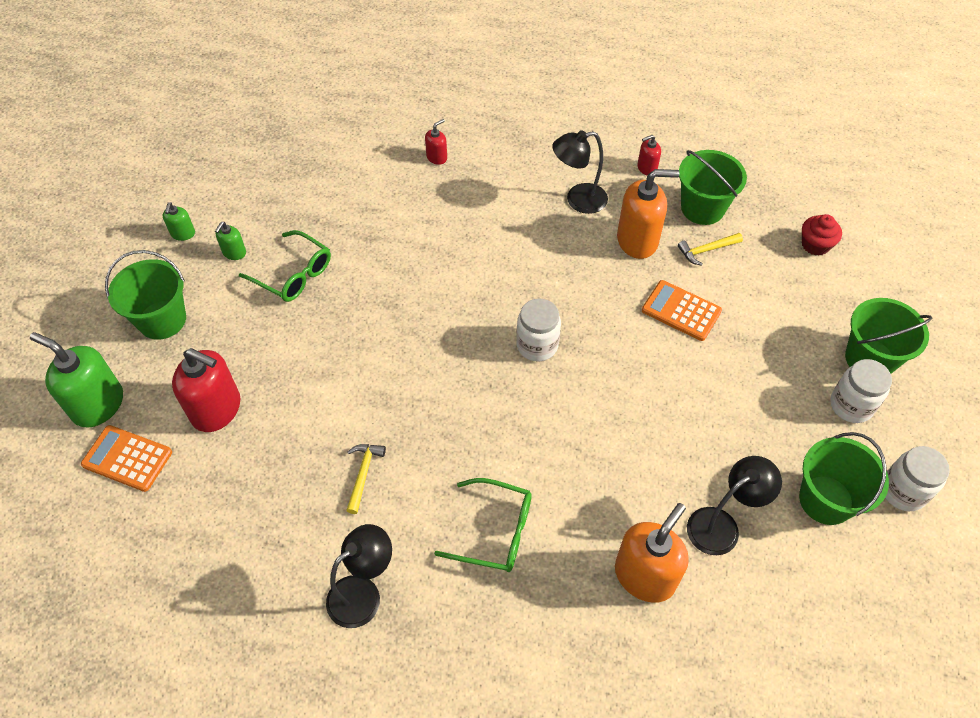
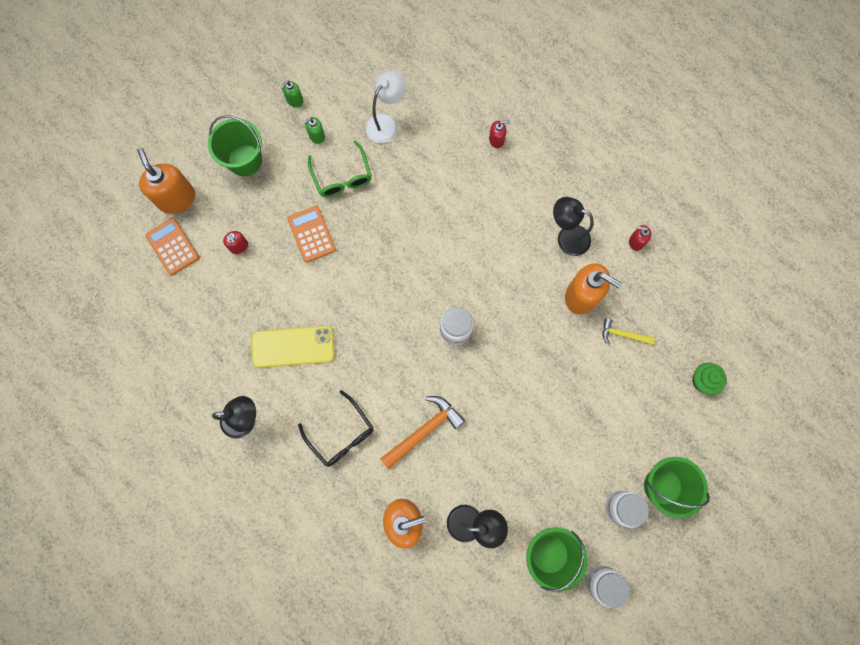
camera: 35 degrees right, 20 degrees up
(98, 404) = (176, 198): green soap dispenser -> orange soap dispenser
(217, 409) = (239, 246): red soap dispenser -> red soap dispenser, size x0.49
(307, 202) = (386, 123): none -> white lamp
(363, 474) = (293, 347): yellow hammer -> yellow phone
(495, 531) = (341, 434): green glasses -> black glasses
(587, 465) = (424, 431): none -> orange hammer
(681, 311) = (567, 368): orange calculator -> orange calculator (311, 234)
(702, 208) = (648, 300): green bucket -> none
(815, 245) = (703, 381): red cupcake -> green cupcake

